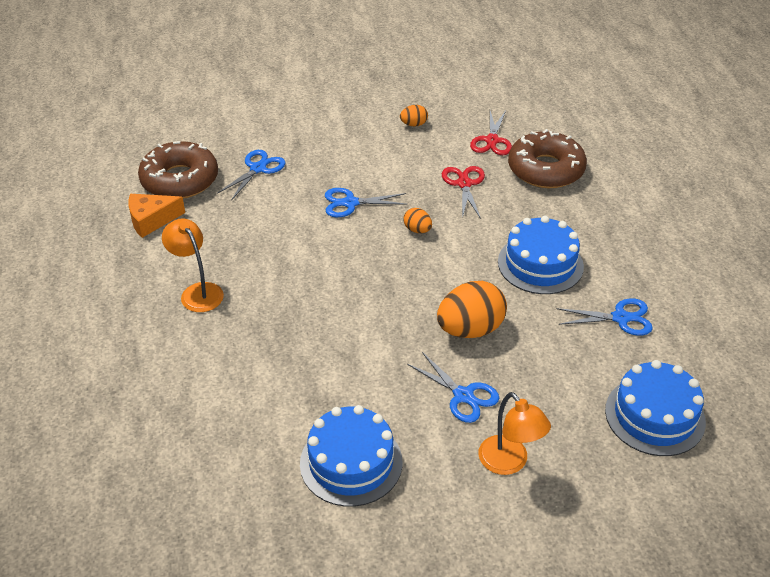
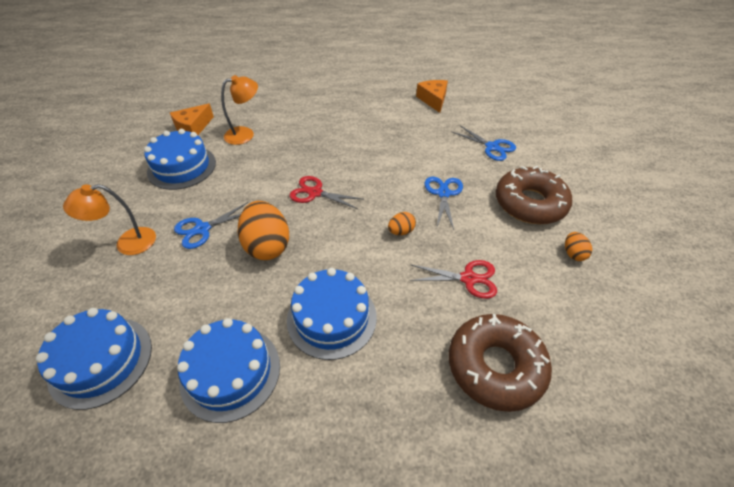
camera: 100 degrees right, 5 degrees up
(180, 180) = (477, 111): brown donut -> brown donut (530, 203)
(197, 292) = (357, 116): orange lamp -> orange lamp (245, 134)
(247, 486) = (193, 127): none -> orange cheese
(492, 141) = (551, 321): red scissors -> red scissors (315, 193)
(621, 318) = (230, 372): blue scissors -> blue cake

